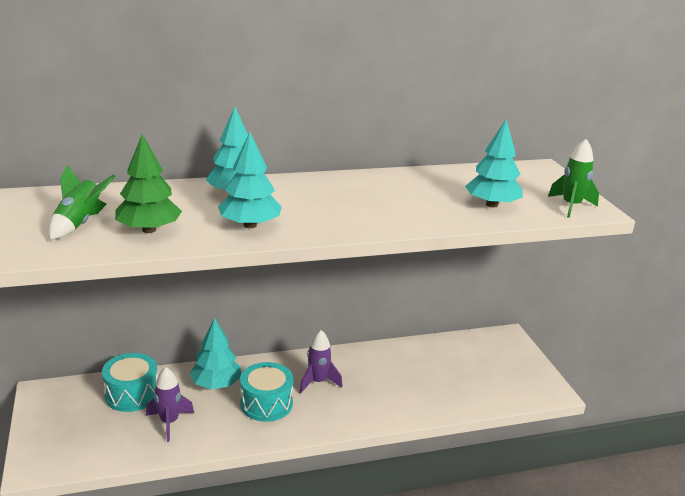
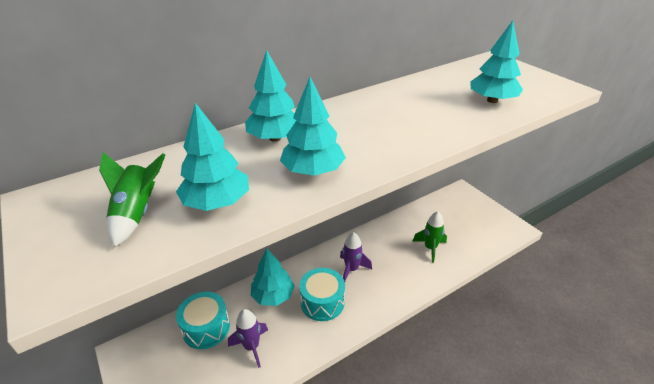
camera: 15 degrees left, 10 degrees up
(149, 229) = (217, 202): green tree -> turquoise tree
(571, 206) = (548, 89): green rocket -> green rocket (430, 248)

